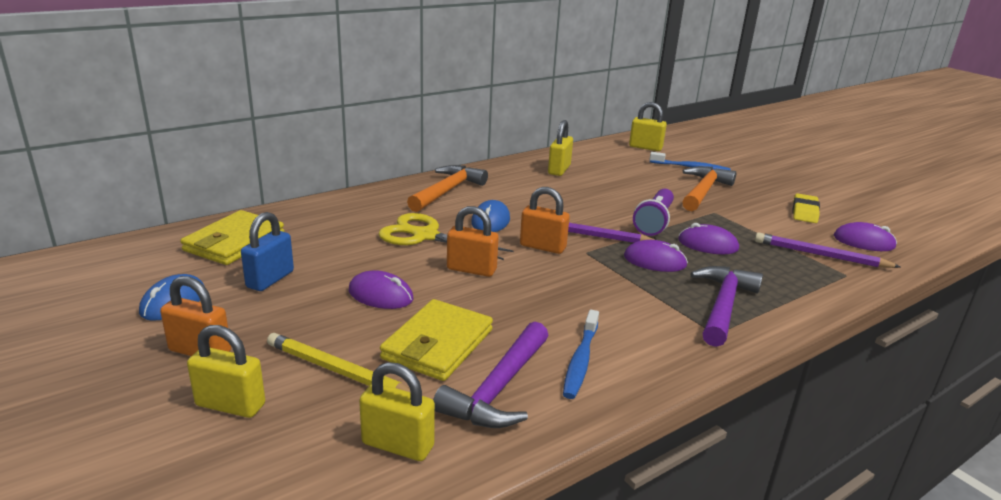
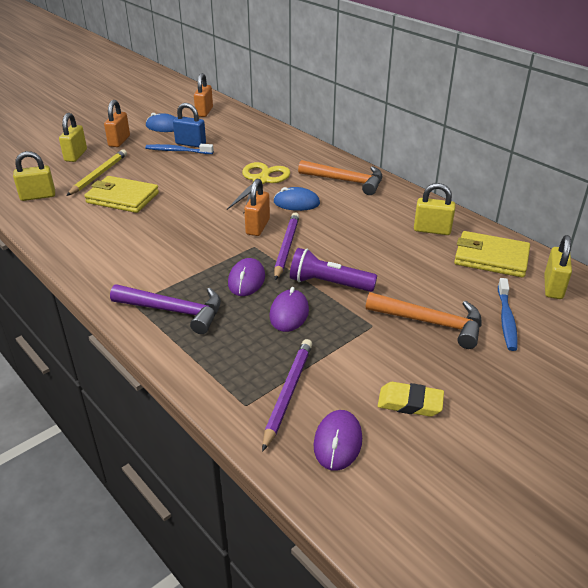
camera: 85 degrees right, 10 degrees up
(234, 242) = (233, 127): yellow wallet -> yellow wallet (491, 258)
(380, 295) = (176, 175): purple mouse -> none
(398, 445) = (38, 196): yellow padlock -> yellow padlock turned 60 degrees clockwise
(471, 269) = (214, 201): orange padlock -> orange padlock (204, 112)
(498, 388) = (77, 219): purple hammer -> none
(580, 360) = (102, 245): blue toothbrush -> blue toothbrush (177, 151)

